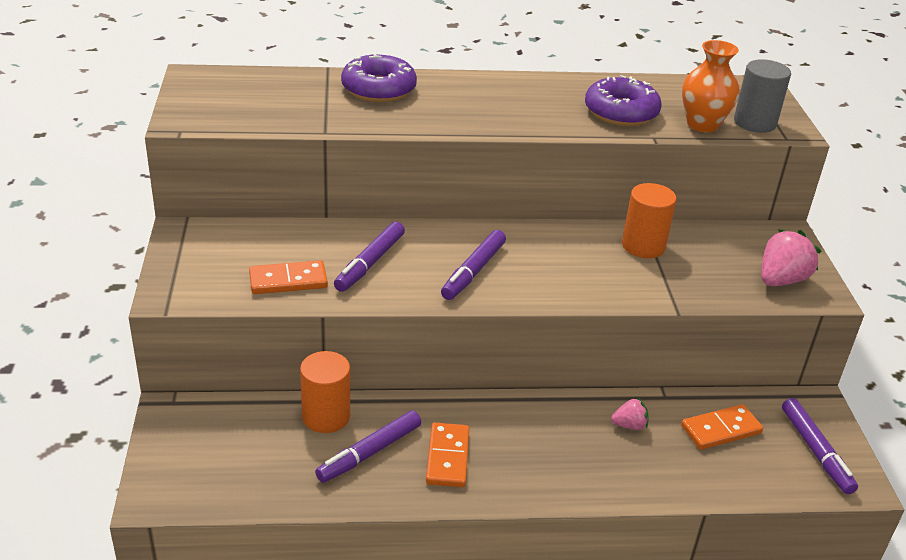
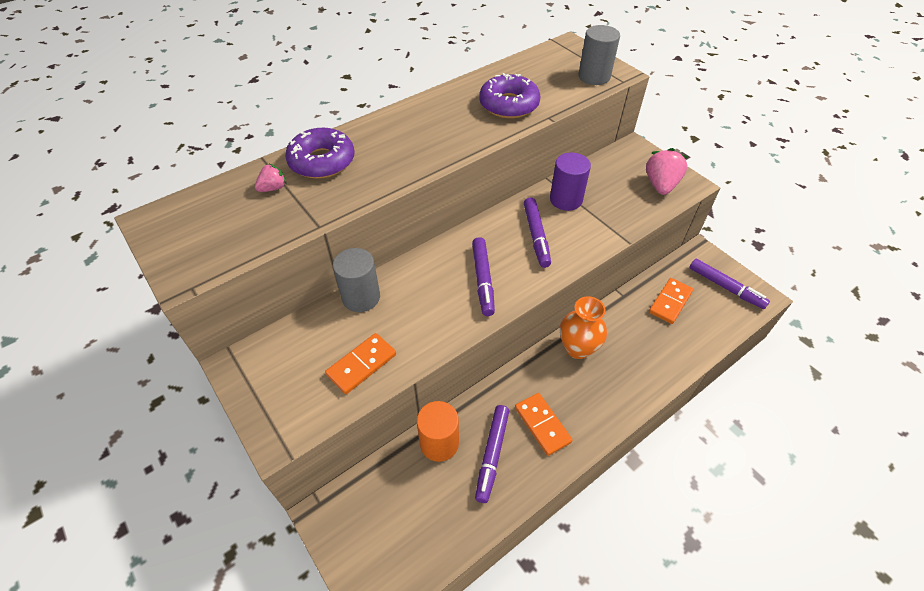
camera: 30 degrees left, 15 degrees up
(338, 233) = (361, 297): none -> grey cylinder
(370, 263) = (407, 313): purple marker -> purple marker (536, 236)
(629, 425) = (622, 330): pink strawberry -> pink strawberry (273, 188)
(643, 246) = (566, 199): orange cylinder -> purple cylinder
(702, 125) = (567, 92): orange vase -> orange vase (577, 348)

